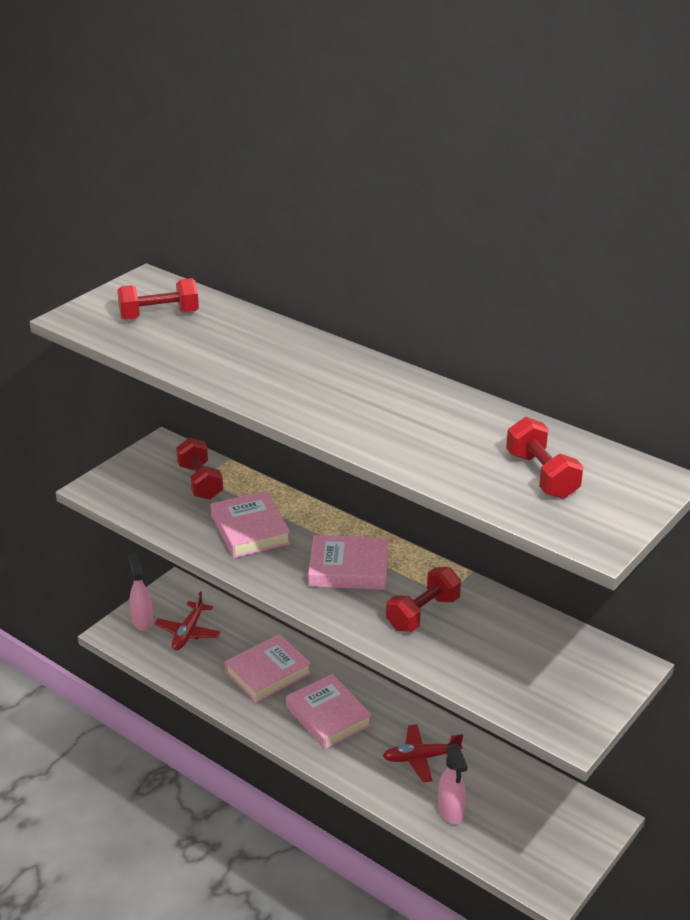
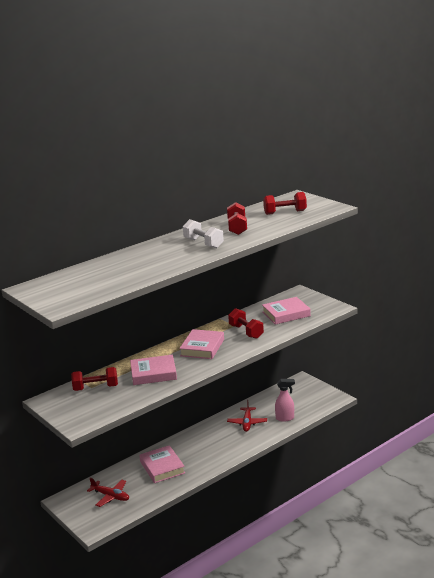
camera: 75 degrees left, 10 degrees down
(142, 621) = (89, 515): pink spray bottle -> none
(159, 315) = (78, 284): red dumbbell -> red dumbbell (237, 228)
(328, 716) = (206, 449): pink book -> pink book (286, 314)
(344, 400) = (203, 243): none -> white dumbbell

